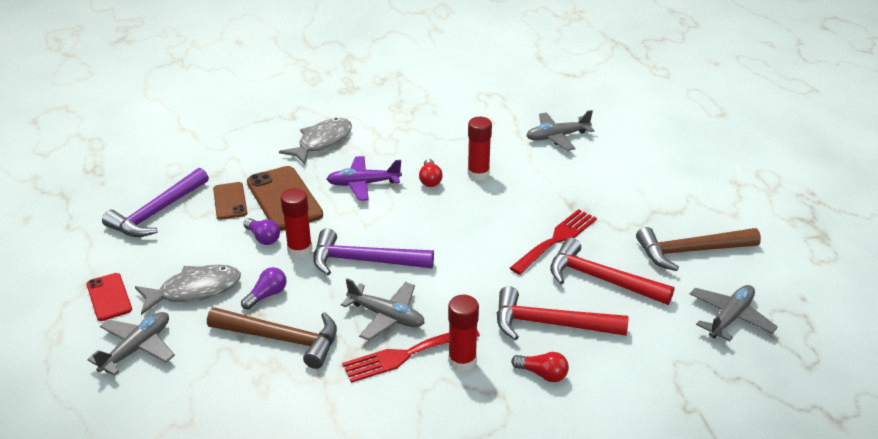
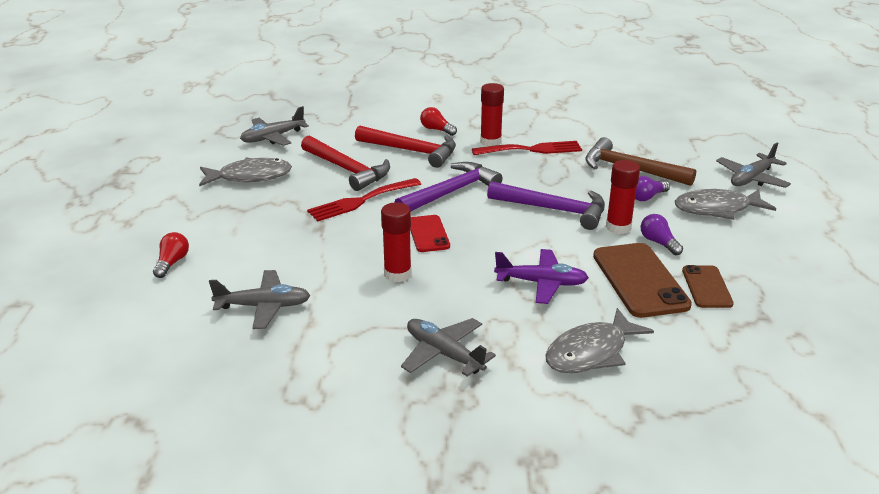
camera: 165 degrees left, 5 degrees down
(109, 297) = (799, 215): red phone -> red phone (428, 234)
(157, 213) = (793, 286): purple hammer -> purple hammer (451, 192)
(386, 316) = (541, 171): grey plane -> grey plane (444, 354)
(430, 180) = (459, 276): red light bulb -> red light bulb (172, 263)
(690, 251) = (250, 177): brown hammer -> grey fish

